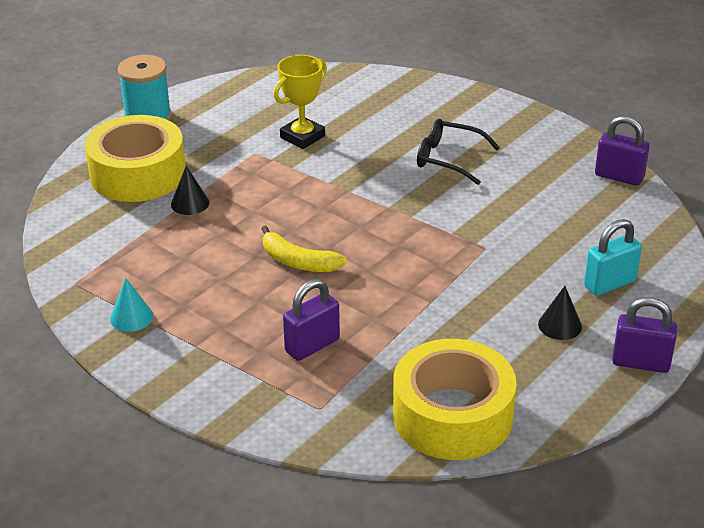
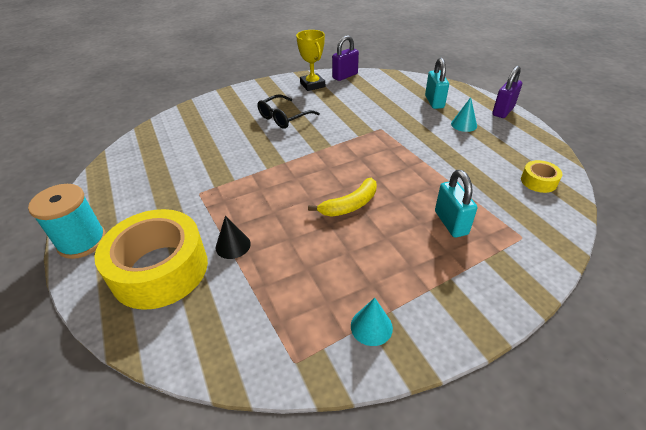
camera: 65 degrees left, 5 degrees up
(302, 137) = (203, 165): yellow trophy -> yellow trophy (312, 85)
(312, 345) = (451, 223): purple padlock -> turquoise padlock
(452, 415) = (538, 181): yellow tape -> yellow tape, size x0.44
(560, 325) = (464, 124): black cone -> turquoise cone

